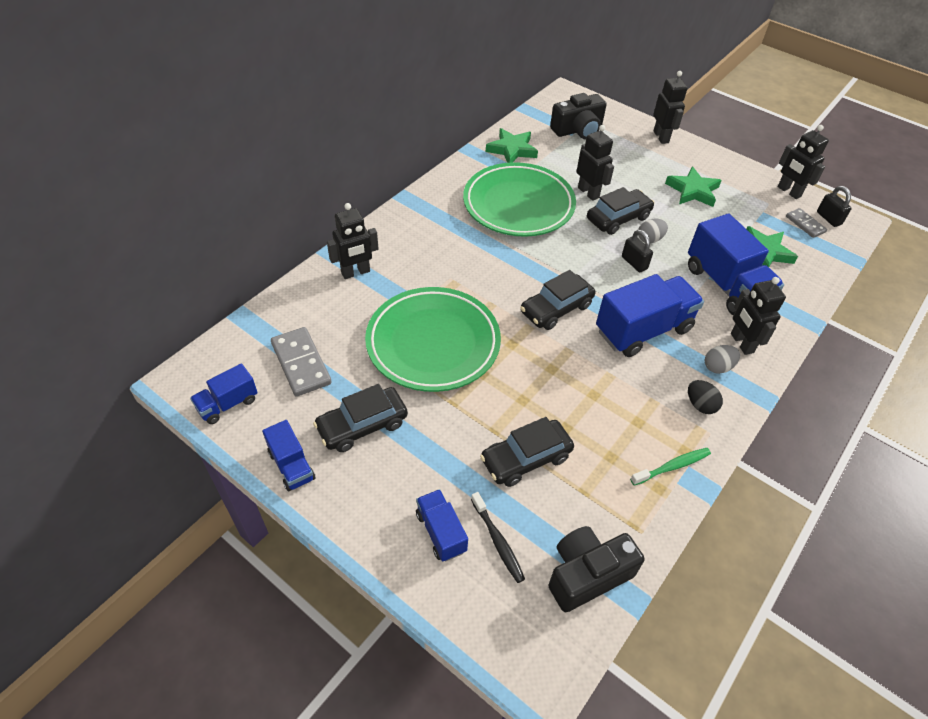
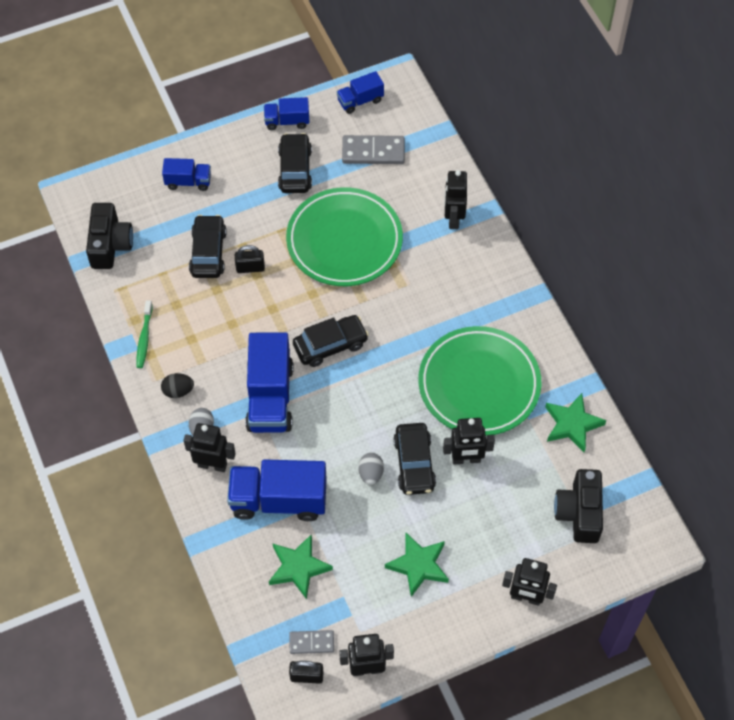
camera: 120 degrees right, 10 degrees up
(228, 404) = (360, 101): blue truck -> blue truck turned 105 degrees counterclockwise
(497, 541) = (162, 208): black toothbrush -> none
(556, 309) = (330, 345): black car -> black car turned 75 degrees clockwise
(634, 263) = (348, 439): black padlock -> black padlock (250, 268)

